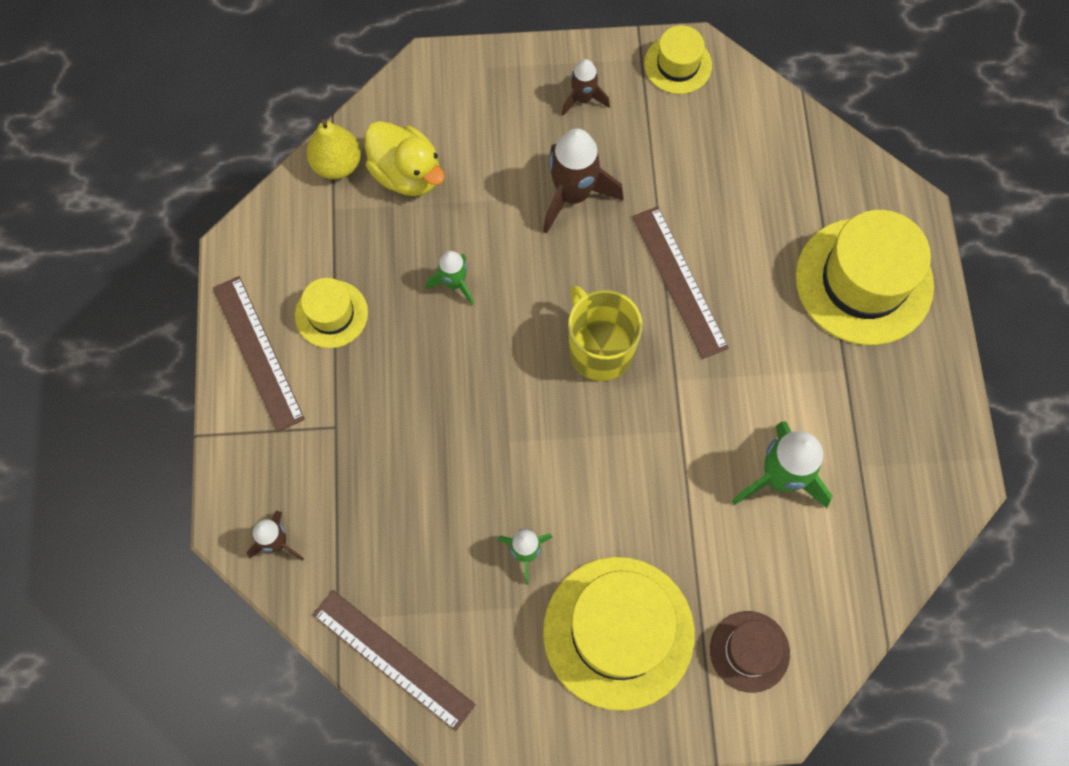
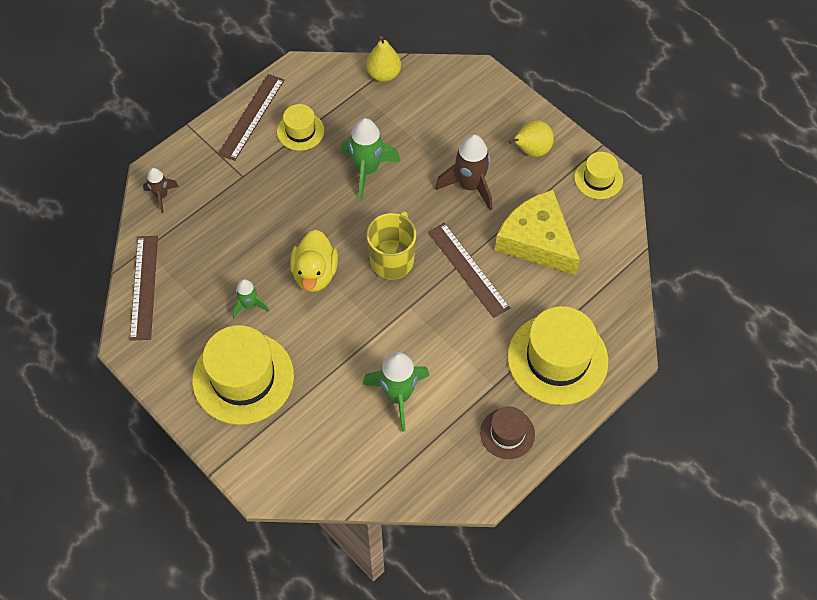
camera: 50 degrees right, 10 degrees down
(407, 174) = (408, 106): yellow duck -> yellow duck (315, 274)
(454, 283) = (367, 170): green rocket -> green rocket, size x1.76
(583, 99) = (531, 151): brown rocket -> yellow pear
(679, 281) = (468, 269): brown ruler -> brown ruler turned 60 degrees counterclockwise
(702, 185) = (537, 240): none -> yellow cheese
(749, 651) = (286, 448): brown hat -> brown hat (507, 433)

